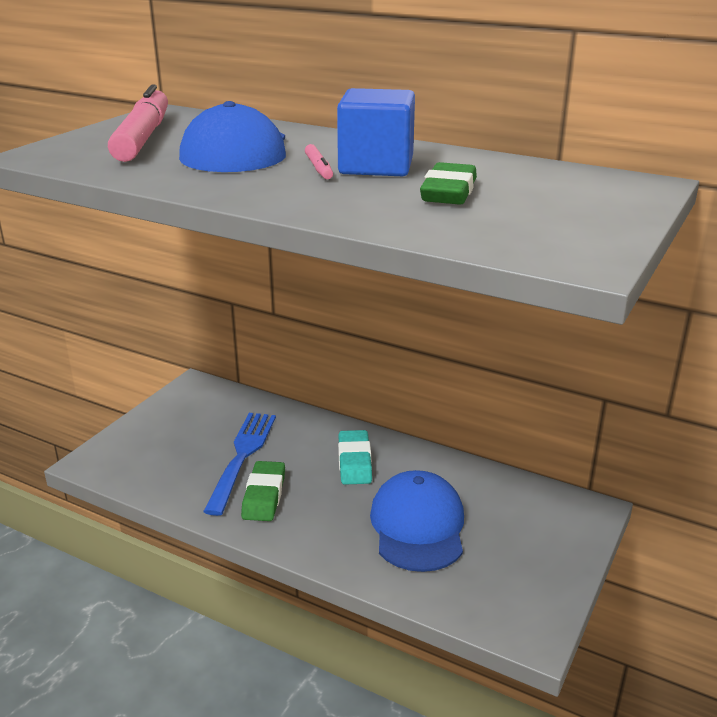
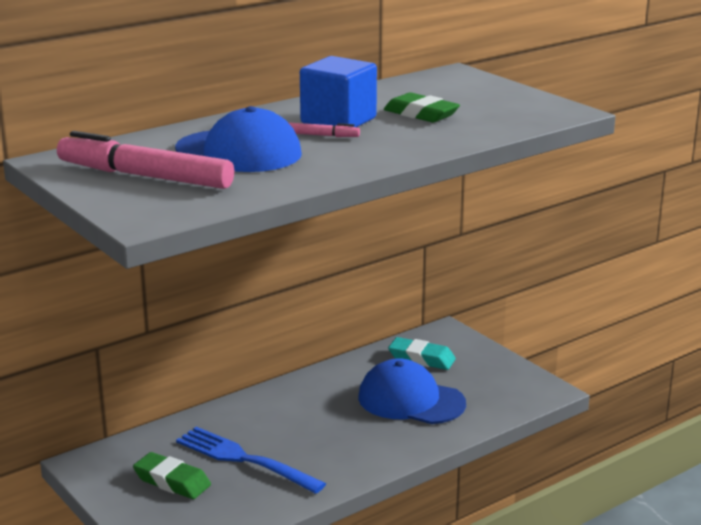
camera: 65 degrees left, 5 degrees down
(264, 496) = (314, 460): green eraser -> green eraser (172, 481)
(354, 462) = (305, 406): turquoise eraser -> turquoise eraser (421, 359)

